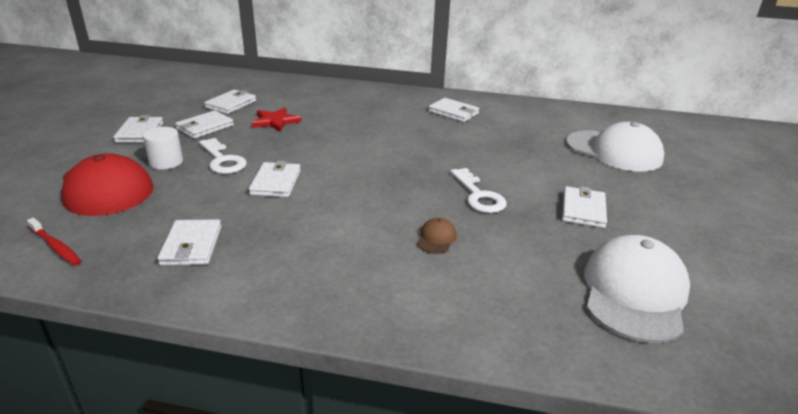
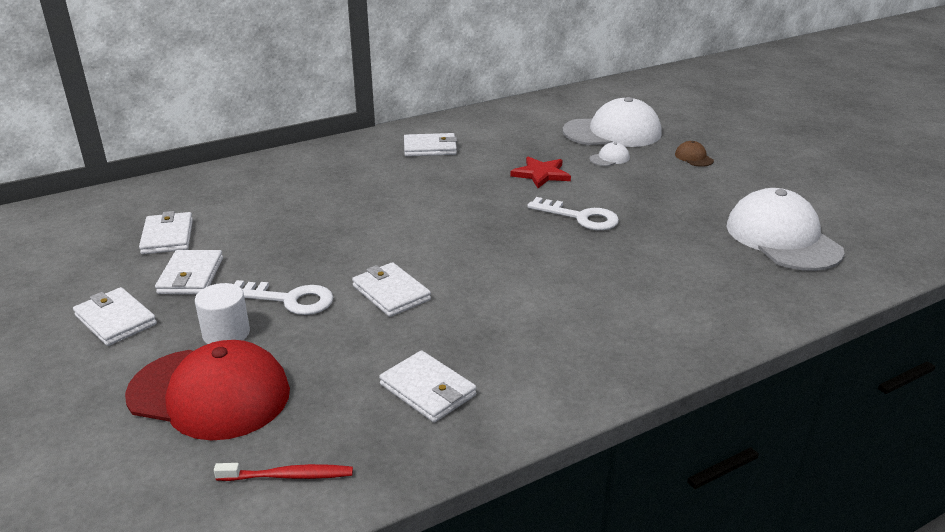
camera: 40 degrees left, 0 degrees up
(275, 121) = (264, 233): red star -> red star (541, 174)
(436, 238) = (610, 268): brown cap -> brown cap (693, 157)
(577, 167) = (609, 158): none -> white cap
(583, 210) = (666, 193): white wallet -> none

